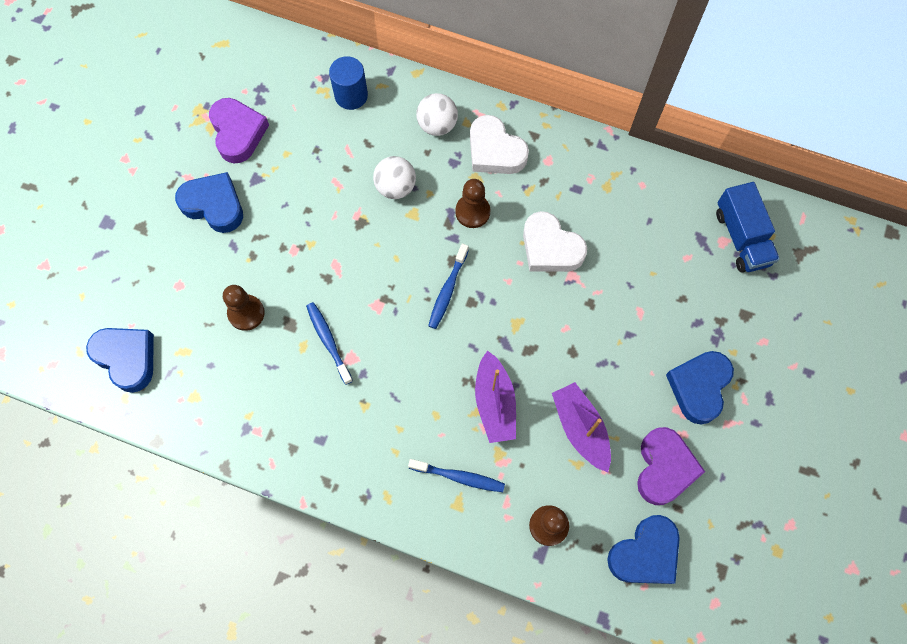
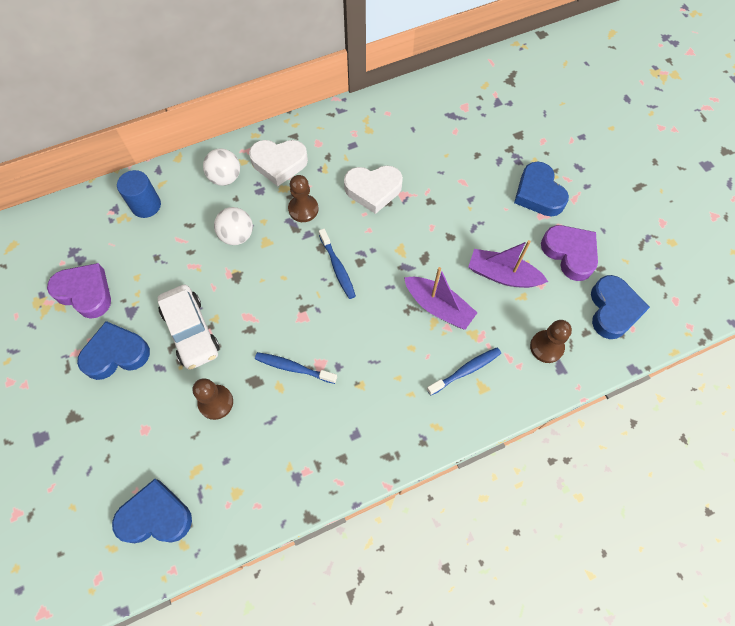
camera: 45 degrees left, 5 degrees down
(283, 238) = (191, 331): none -> white car
(741, 237) = (472, 97): blue truck -> none

